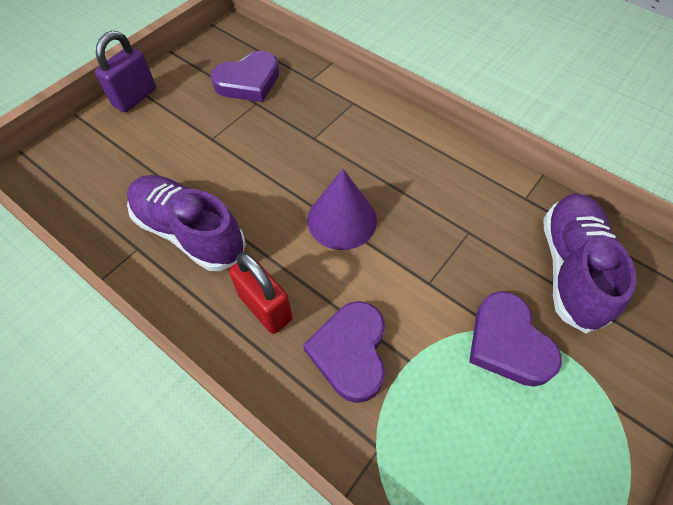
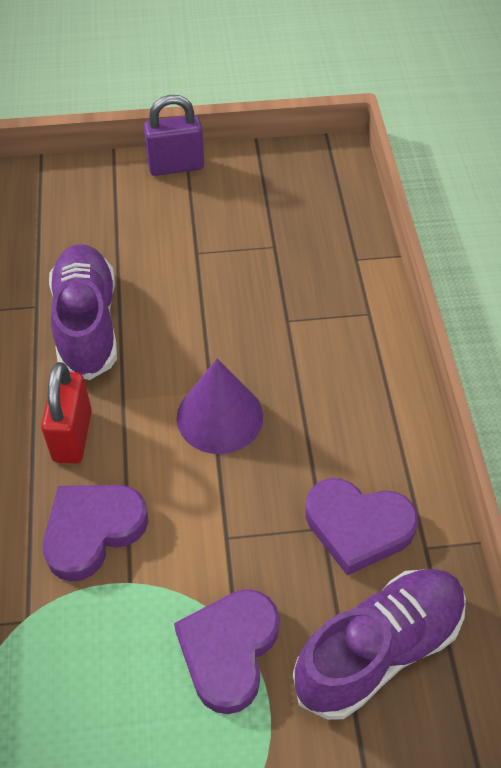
camera: 45 degrees right, 5 degrees down
(248, 82) = (291, 219): purple heart -> purple heart (358, 527)

